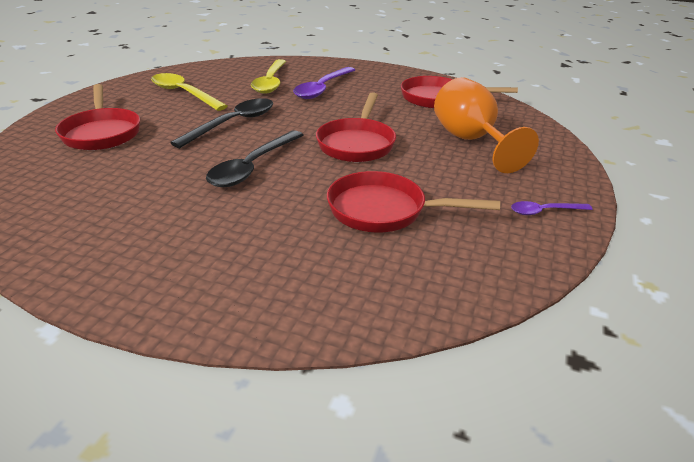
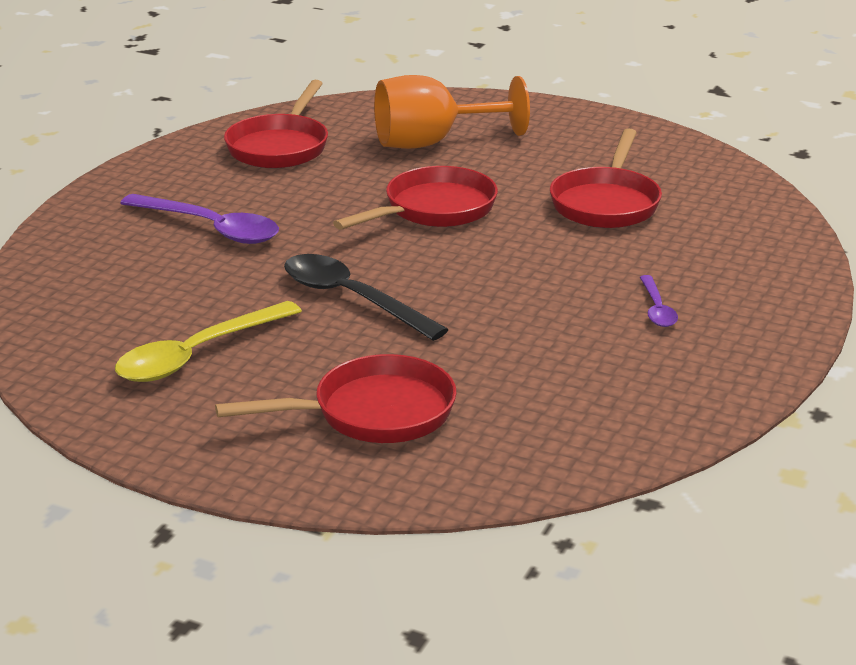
camera: 85 degrees left, 5 degrees down
(253, 166) = (502, 278): black spoon -> none
(270, 82) = (161, 273): yellow spoon -> none
(357, 143) = (433, 210): red pan -> red pan turned 60 degrees counterclockwise
(544, 211) = (600, 129): purple spoon -> purple spoon (657, 309)

